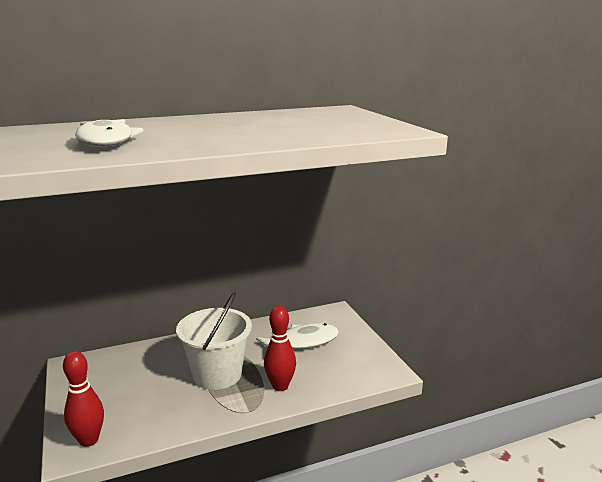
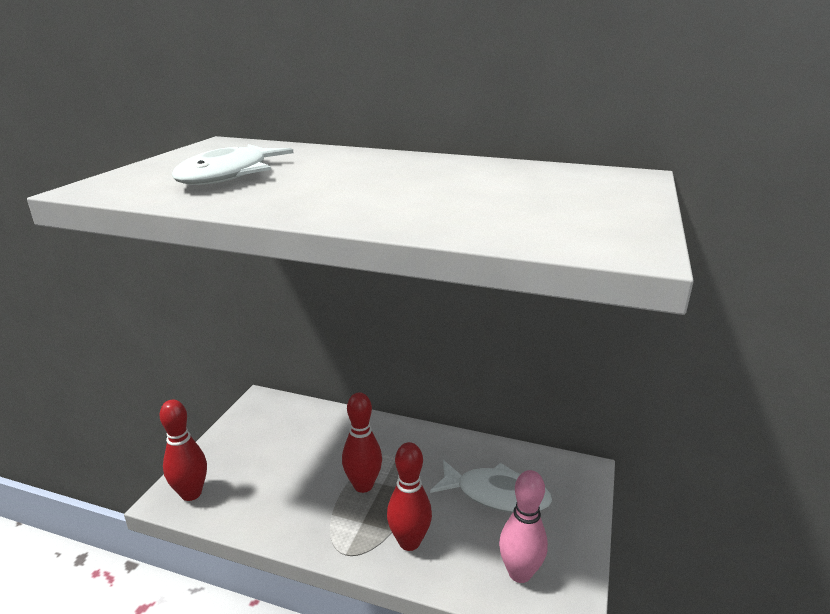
camera: 40 degrees right, 5 degrees up
(217, 374) = (363, 485): white bucket -> red bowling pin
(353, 369) = (519, 573): none -> pink bowling pin

